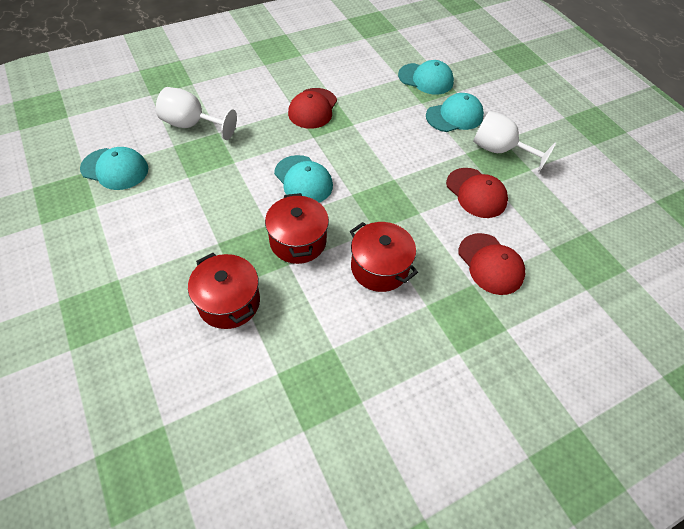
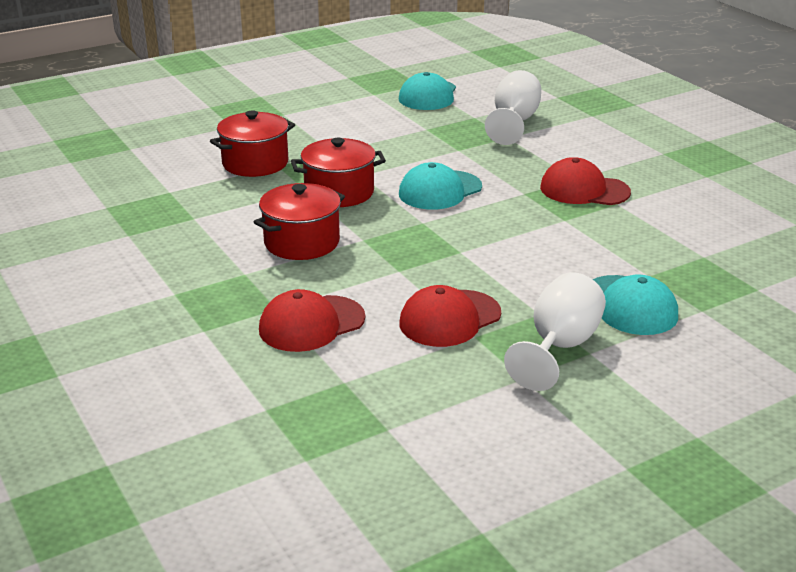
camera: 90 degrees right, 25 degrees down
(426, 79) = (718, 280): turquoise cap -> none

